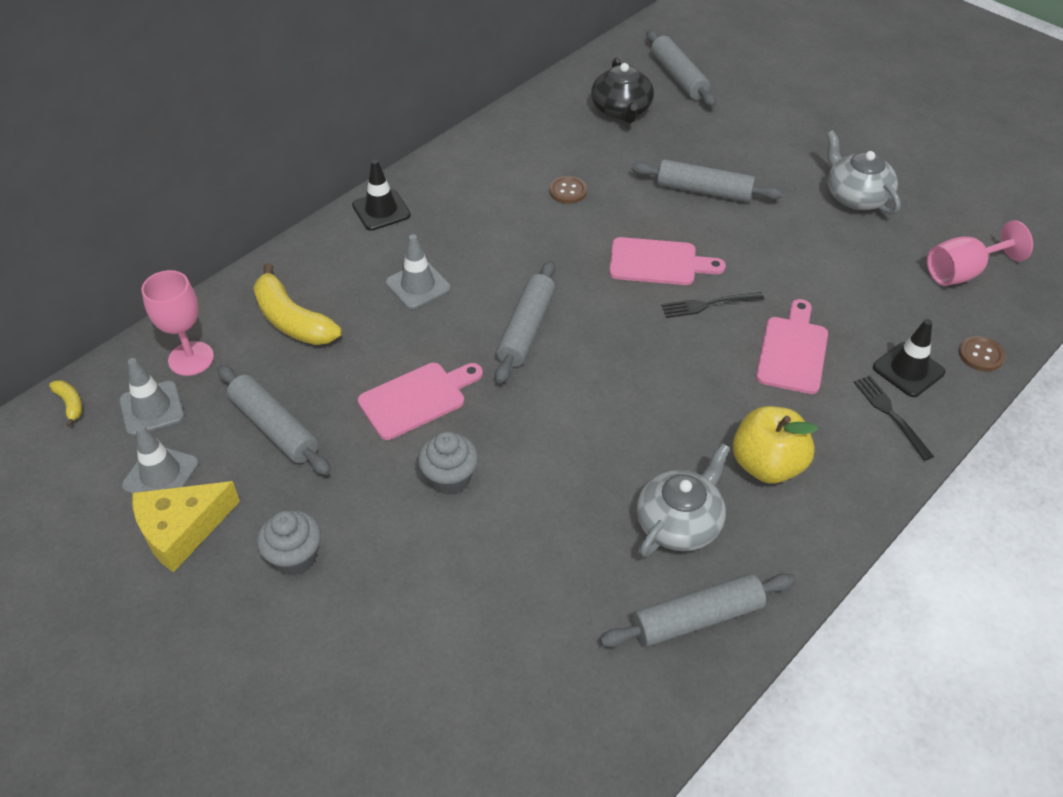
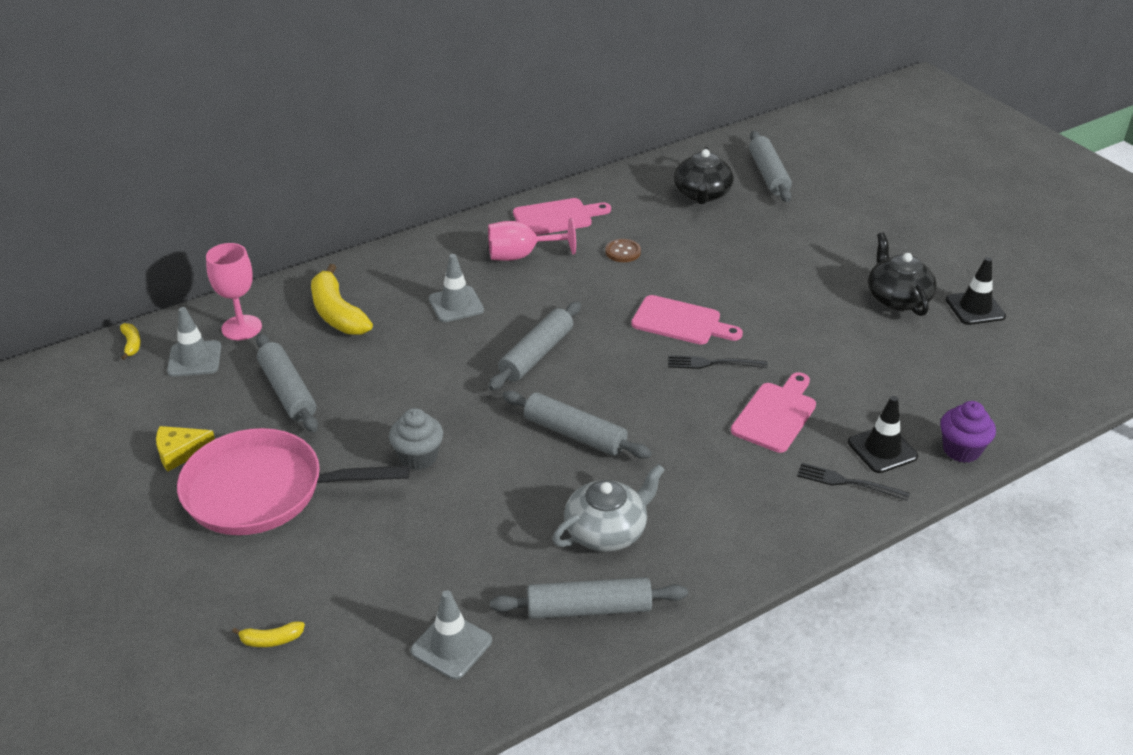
camera: 15 degrees right, 10 degrees down
(161, 474) = (181, 409): grey traffic cone -> grey traffic cone (451, 646)
(181, 530) = (180, 452): yellow cheese -> yellow cheese, size x0.65
(295, 557) = (263, 491): grey cupcake -> pink pan
(377, 740) = (271, 640): none -> yellow banana
(381, 210) = (449, 241): black traffic cone -> black traffic cone (975, 308)
(417, 398) = (417, 391): pink cutting board -> pink cutting board (557, 217)
(704, 191) = (750, 271): grey rolling pin -> grey rolling pin (574, 434)
(767, 465) = (709, 501): yellow apple -> none
(856, 196) = (897, 298): grey teapot -> black teapot
(890, 414) = (847, 482): black fork -> black fork turned 60 degrees counterclockwise
(962, 272) = (975, 378): pink goblet -> pink goblet (521, 255)
(980, 355) = (961, 450): brown button -> purple cupcake

